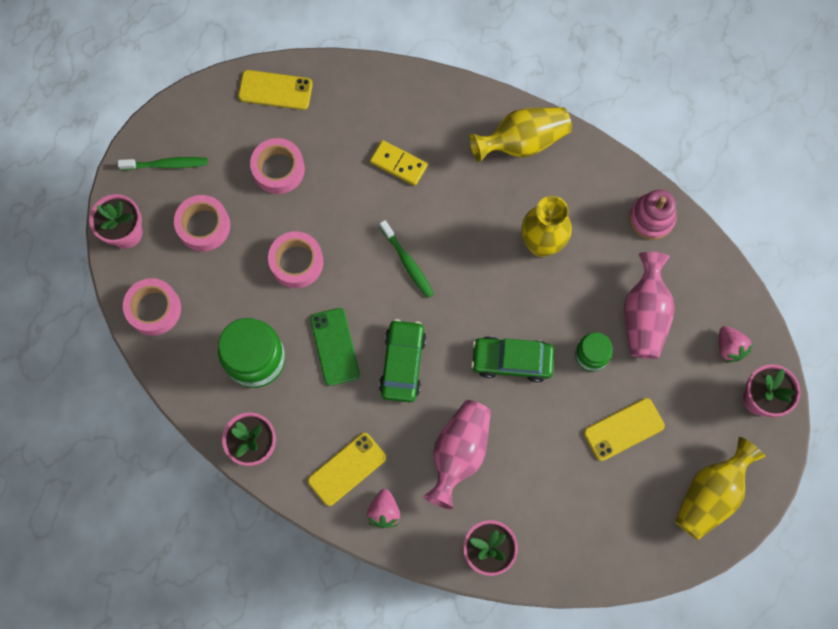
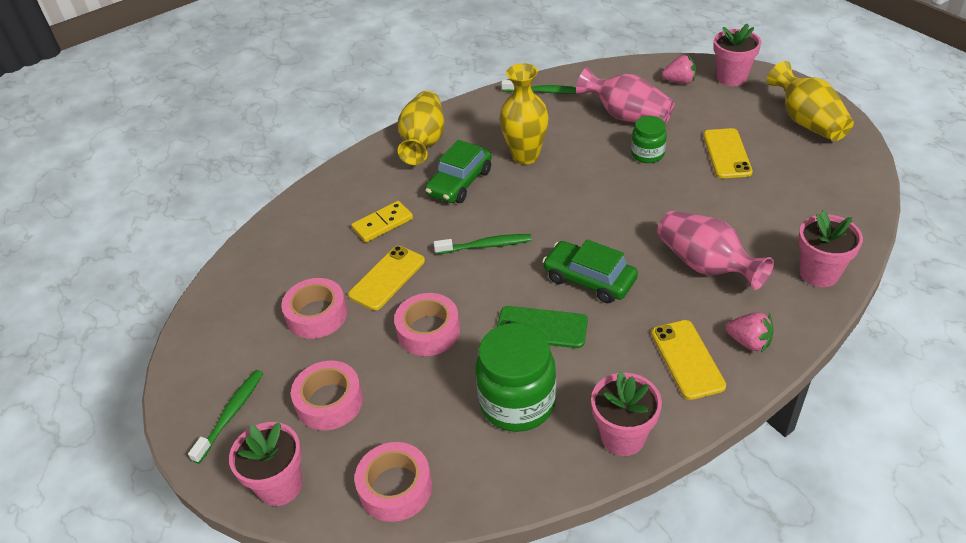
camera: 60 degrees left, 30 degrees down
(275, 90) = (232, 291): yellow phone -> yellow phone (387, 278)
(512, 361) = (627, 203): green car -> green car (460, 182)
(651, 218) = (543, 92): pink stacking toy -> green toothbrush

